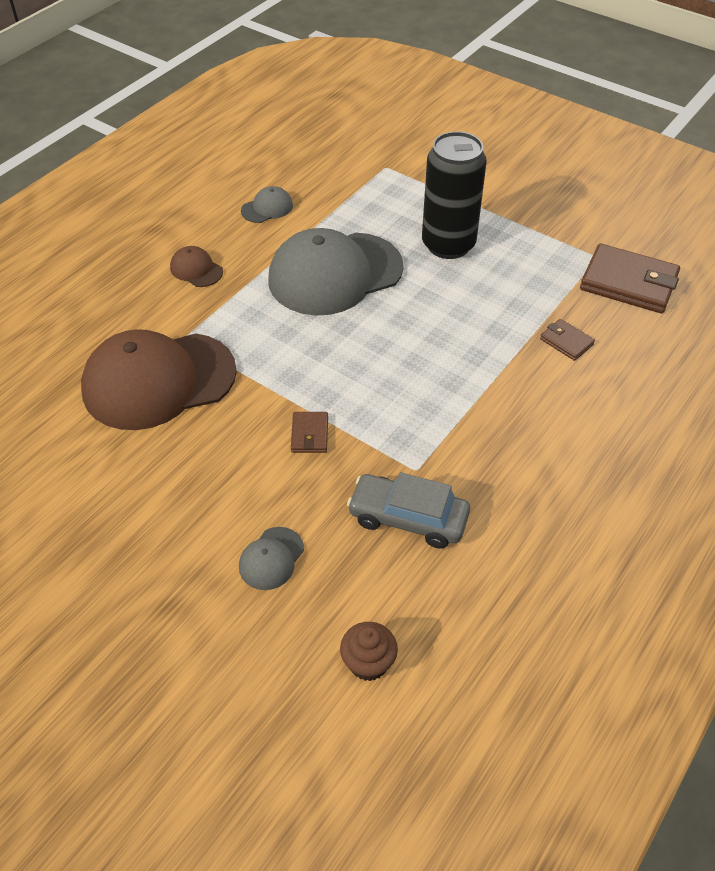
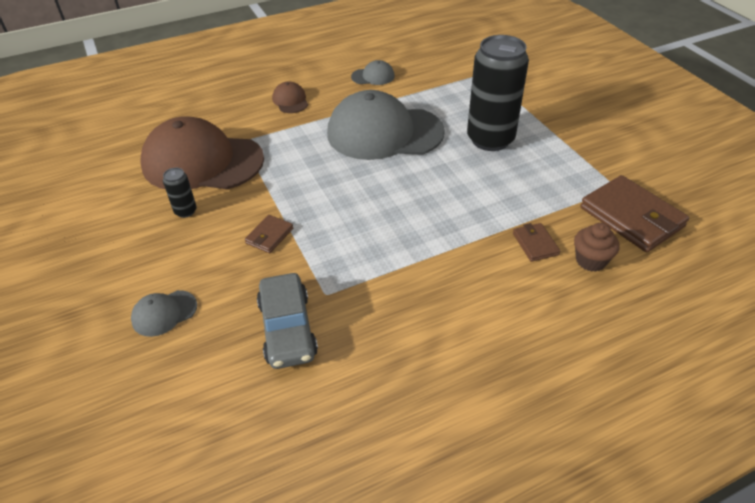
camera: 30 degrees right, 5 degrees down
(192, 444) = (185, 211): none -> black can
(368, 663) = (159, 429): brown cupcake -> brown cupcake (590, 261)
(408, 518) = (288, 329): grey car -> grey car turned 150 degrees counterclockwise

